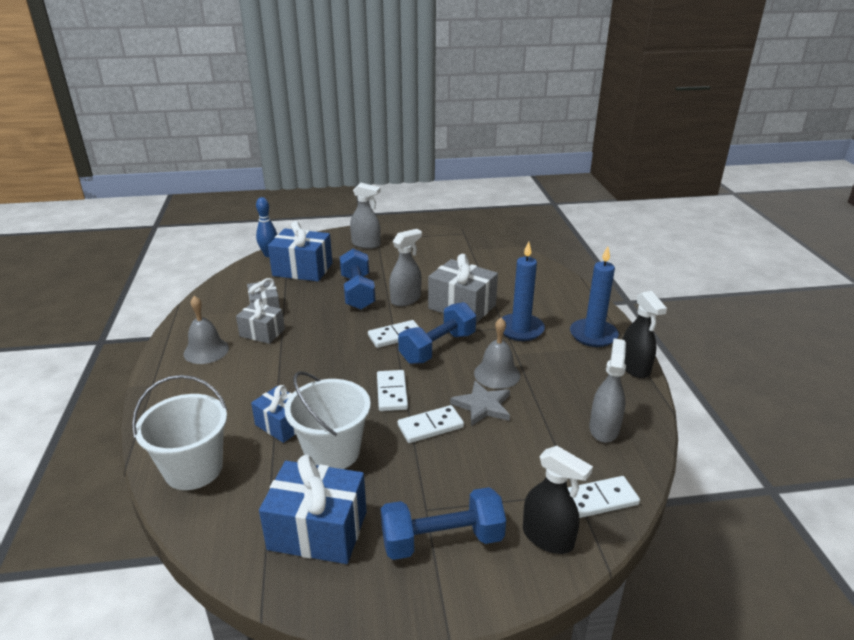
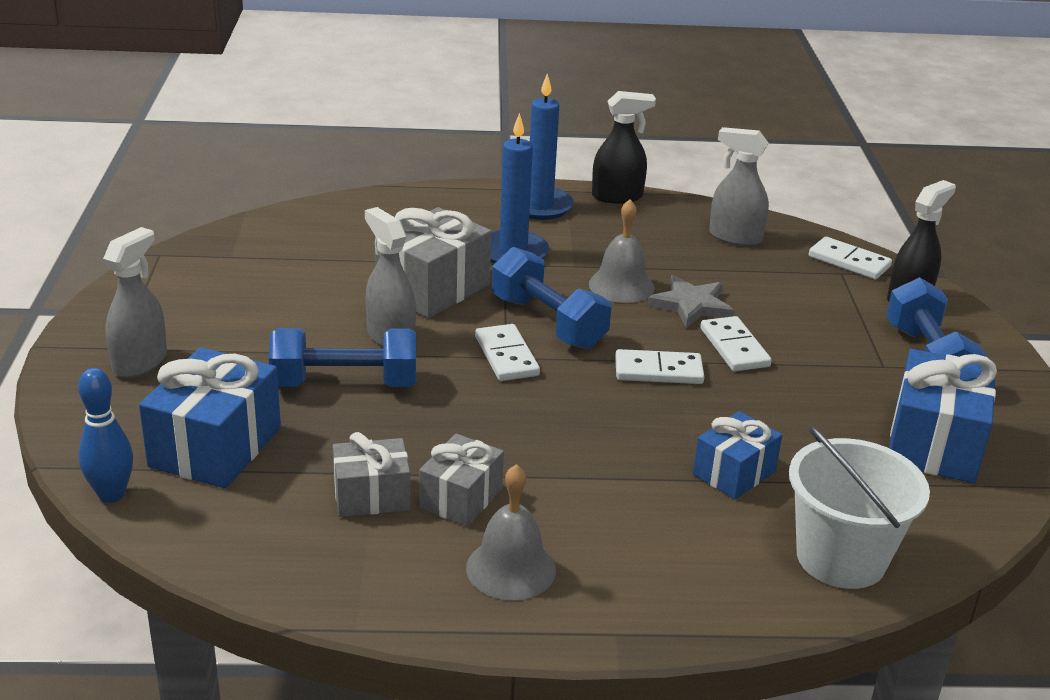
camera: 85 degrees left, 0 degrees up
(332, 452) = (791, 428): white bucket -> none
(600, 499) = (849, 262): white domino -> white domino turned 45 degrees counterclockwise

